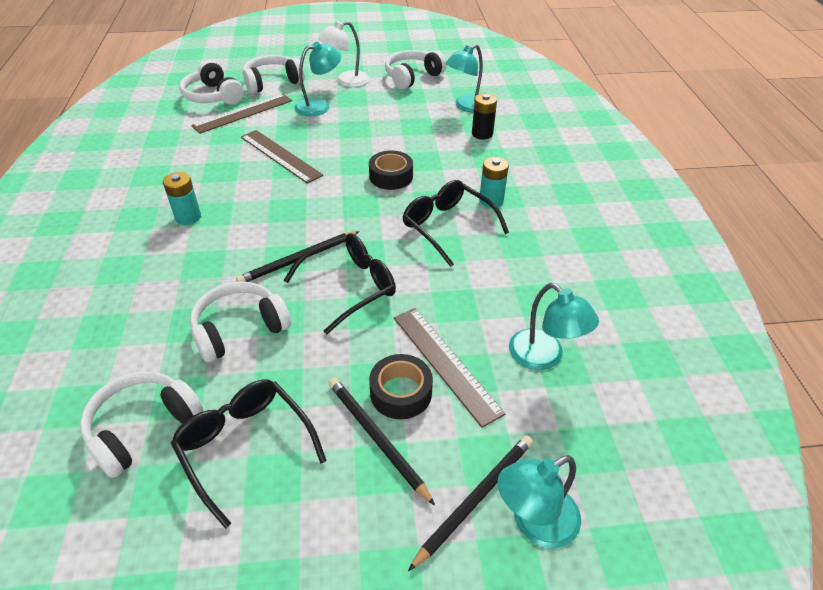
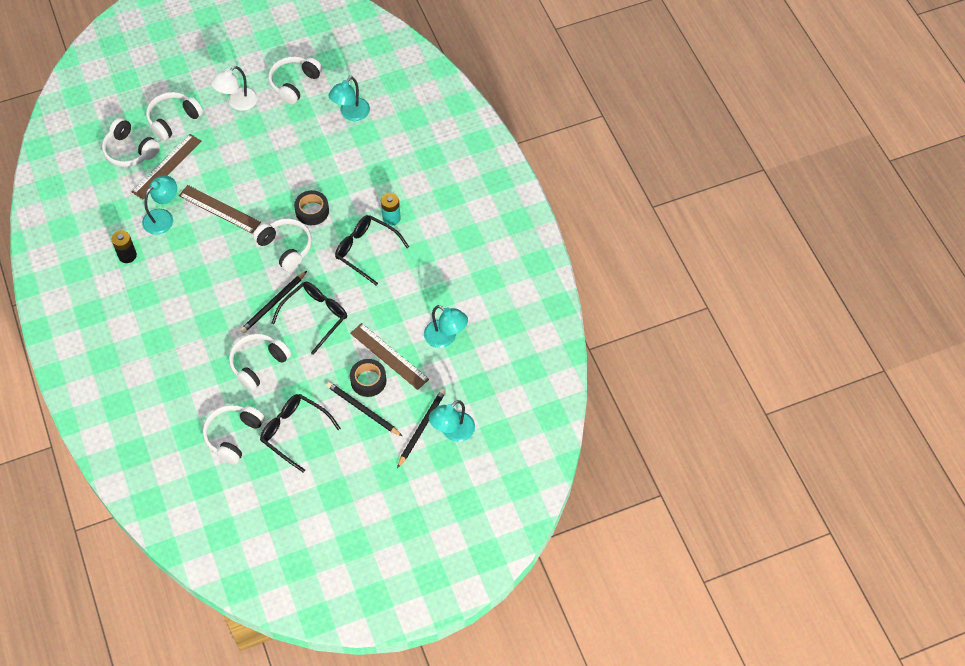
camera: 15 degrees left, 15 degrees up
(188, 217) = (179, 286): turquoise battery -> none
(319, 105) = (227, 142): turquoise lamp -> turquoise lamp (163, 217)
(343, 204) = (286, 248): none -> white headphones
(482, 134) = (370, 146): black battery -> black battery (127, 255)

